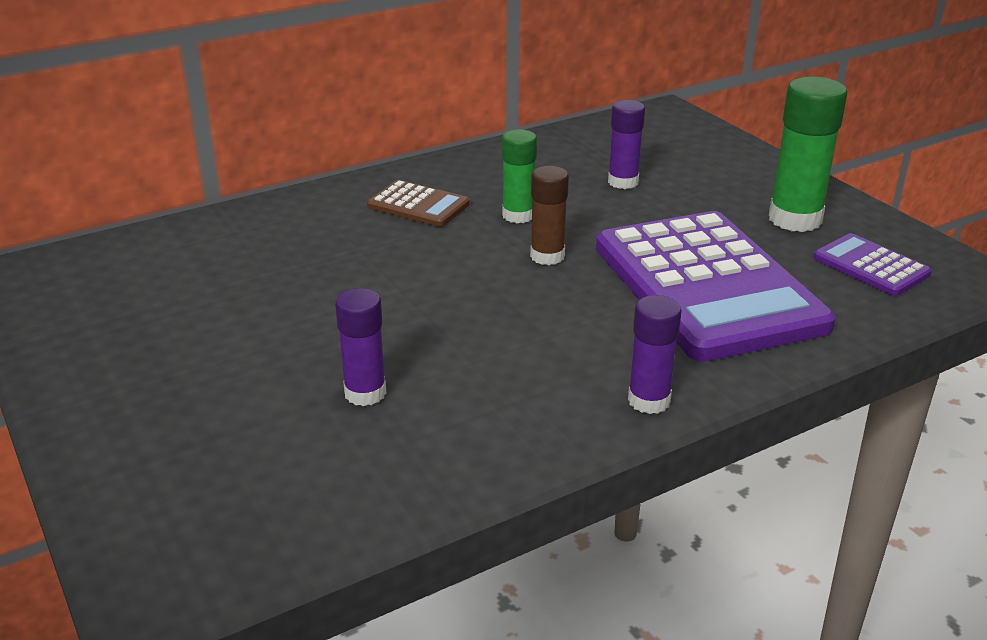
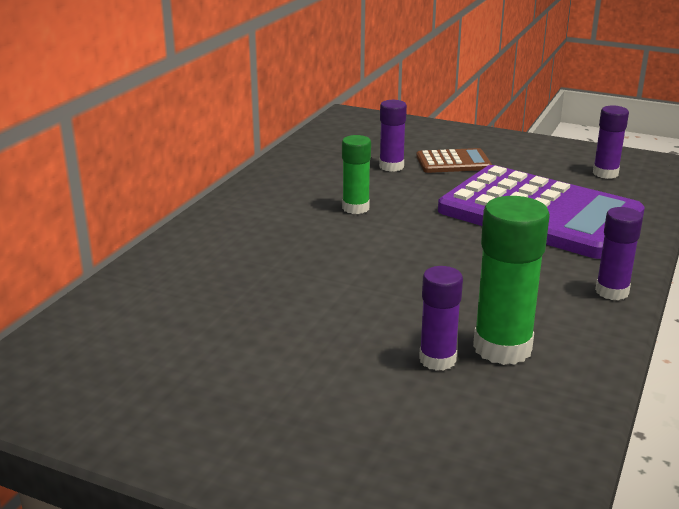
camera: 35 degrees left, 5 degrees down
(418, 205) = (272, 223): brown calculator -> brown calculator (453, 162)
(547, 256) = (416, 227): brown glue stick -> none
(795, 219) = (526, 159): green glue stick -> green glue stick (502, 348)
(870, 266) = (605, 173): purple calculator -> purple glue stick

